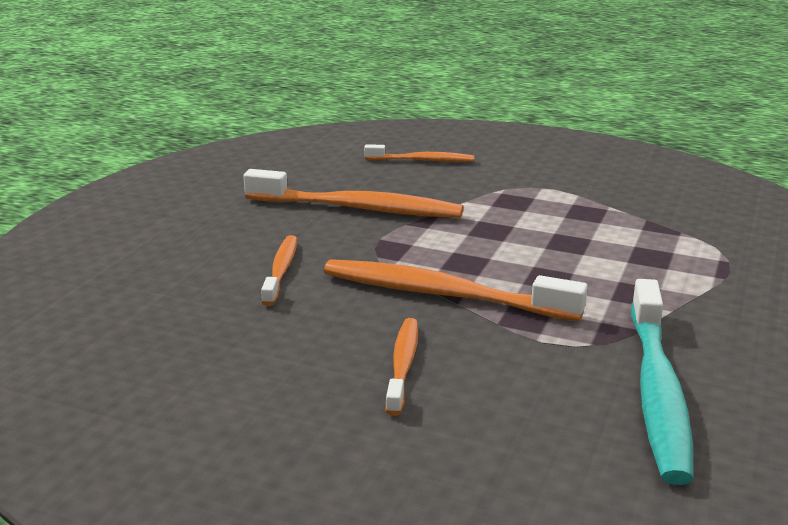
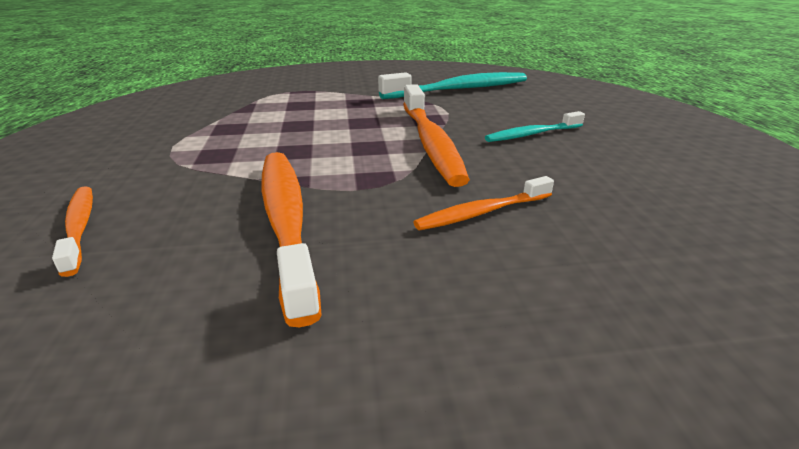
camera: 120 degrees left, 5 degrees up
(403, 365) = (532, 134): orange toothbrush -> turquoise toothbrush

